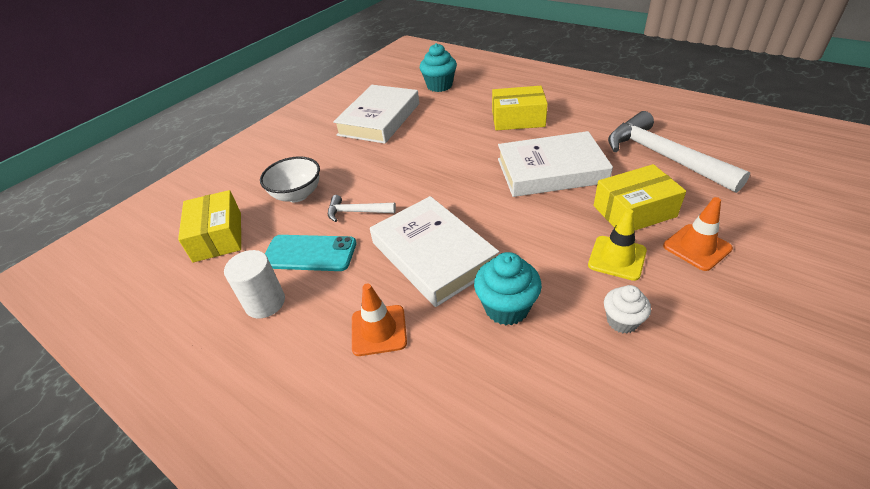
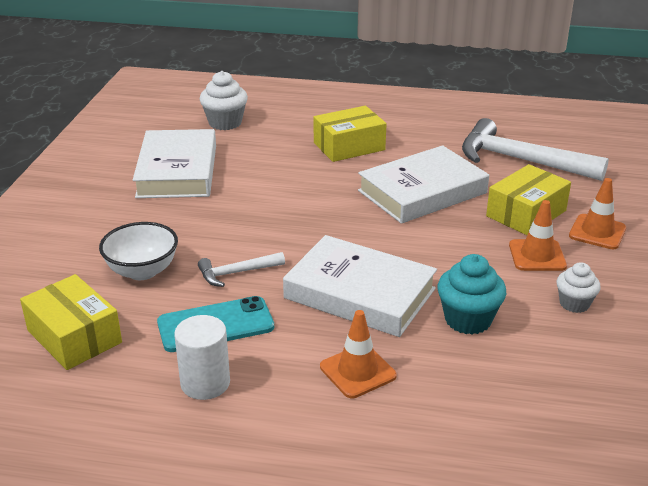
camera: 30 degrees left, 10 degrees down
(439, 86) = (225, 123): turquoise cupcake -> white cupcake
(617, 258) = (537, 256): yellow traffic cone -> orange traffic cone

